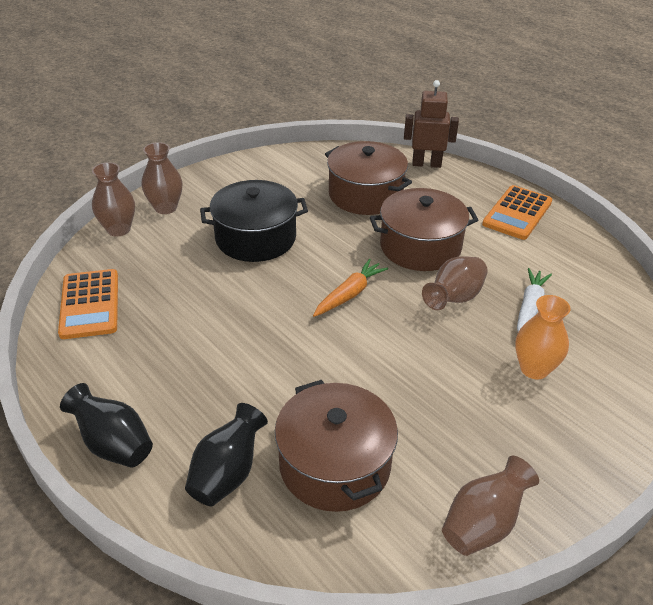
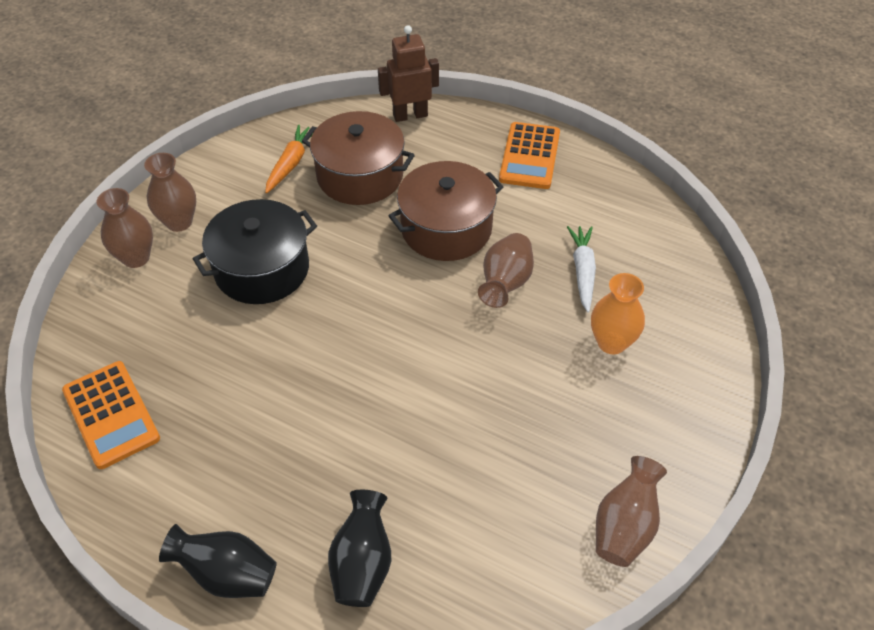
camera: 20 degrees left, 10 degrees up
(118, 229) = (93, 304): brown vase -> brown vase (179, 222)
(335, 464) = (464, 515): brown pot -> none
(349, 294) = (396, 311): orange carrot -> orange carrot (291, 163)

